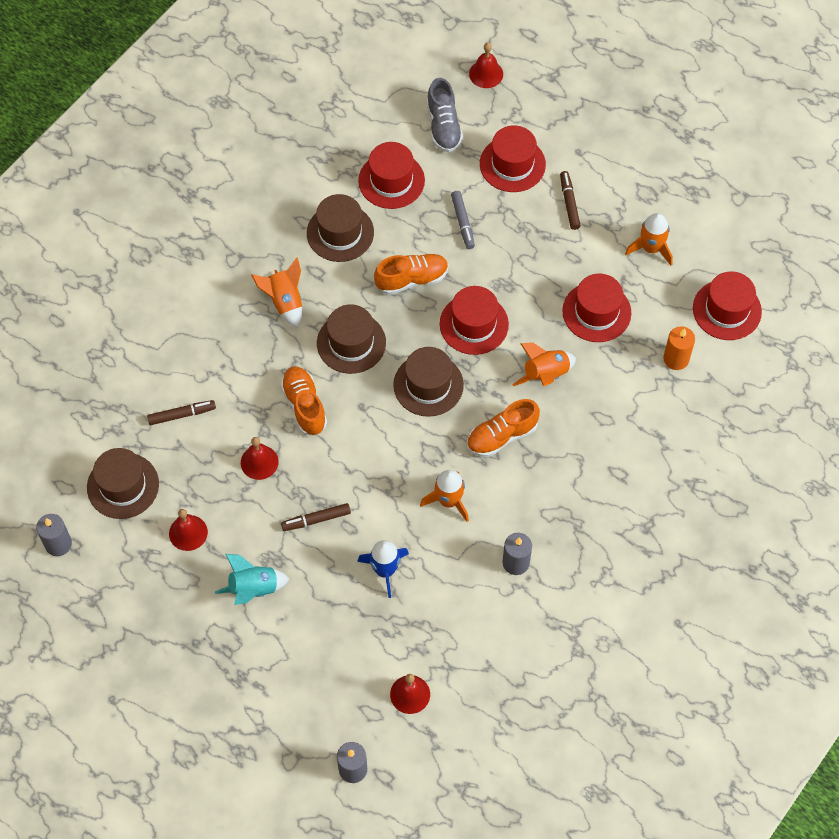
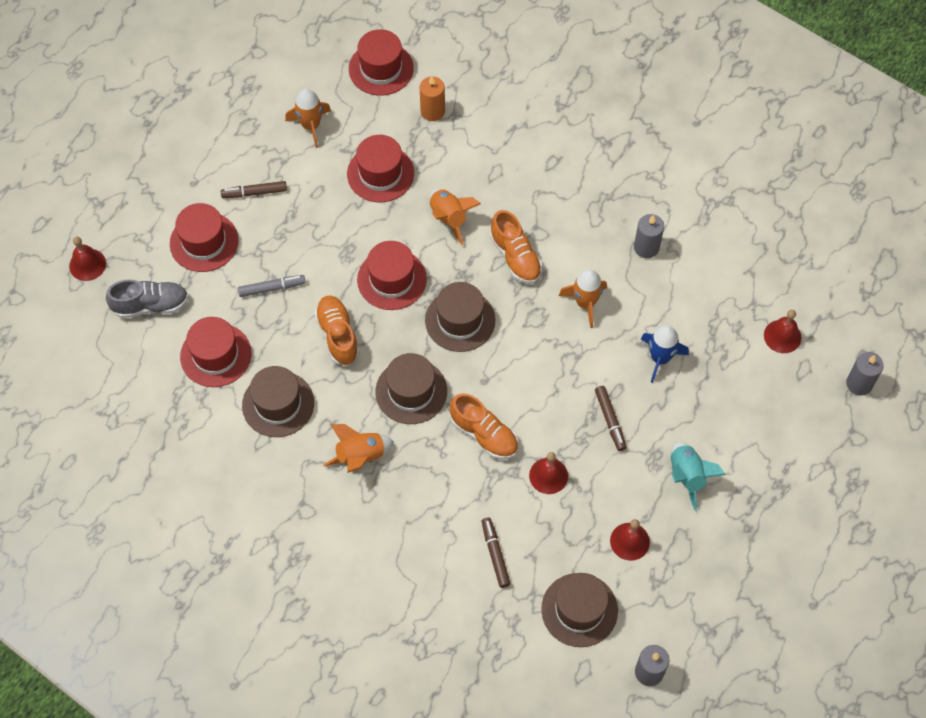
camera: 90 degrees left, 0 degrees up
(304, 406) = (484, 434): orange shoe -> orange shoe turned 120 degrees counterclockwise

